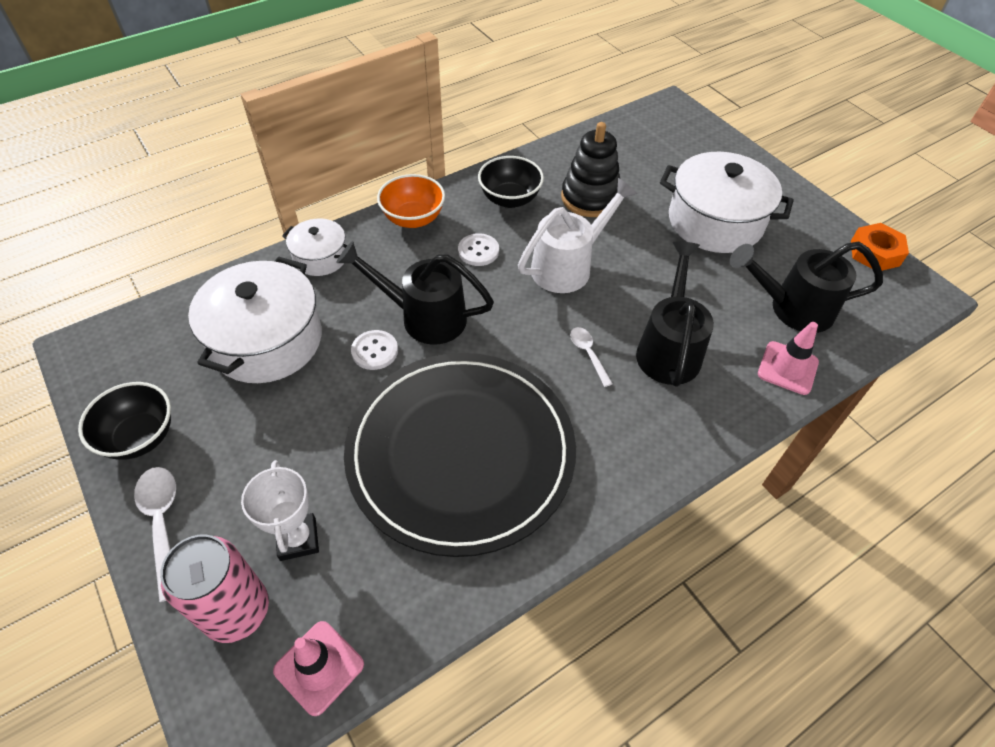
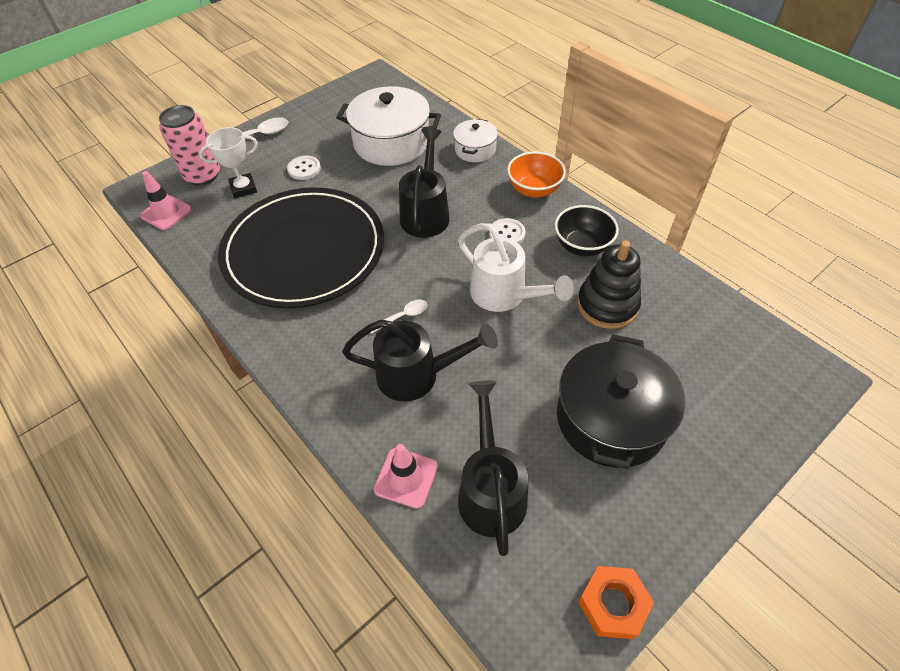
camera: 85 degrees right, 0 degrees up
(140, 437) = (313, 113): black bowl -> none
(375, 351) = (389, 193): white button -> white button (304, 169)
(715, 221) = (611, 418): white pot -> black pot

